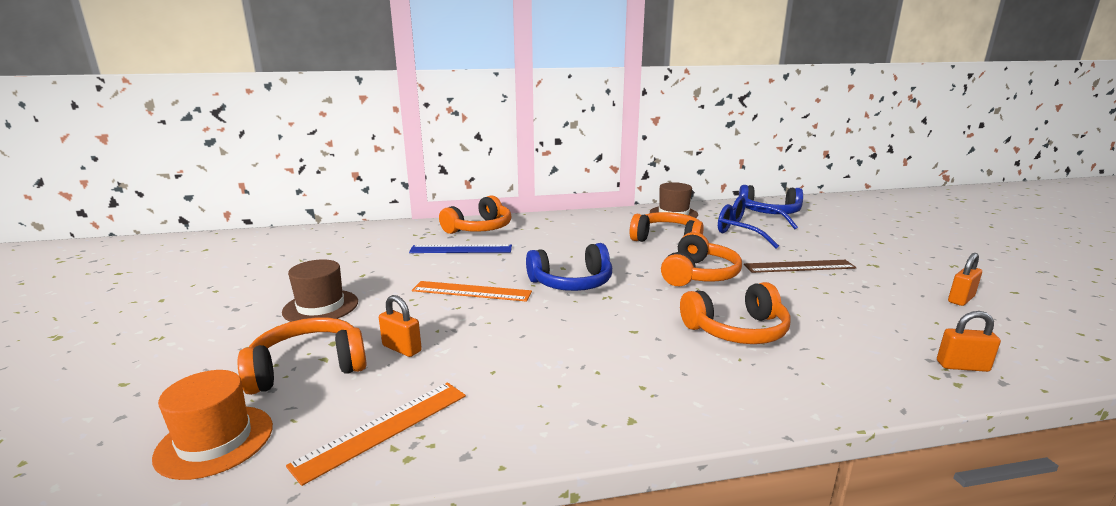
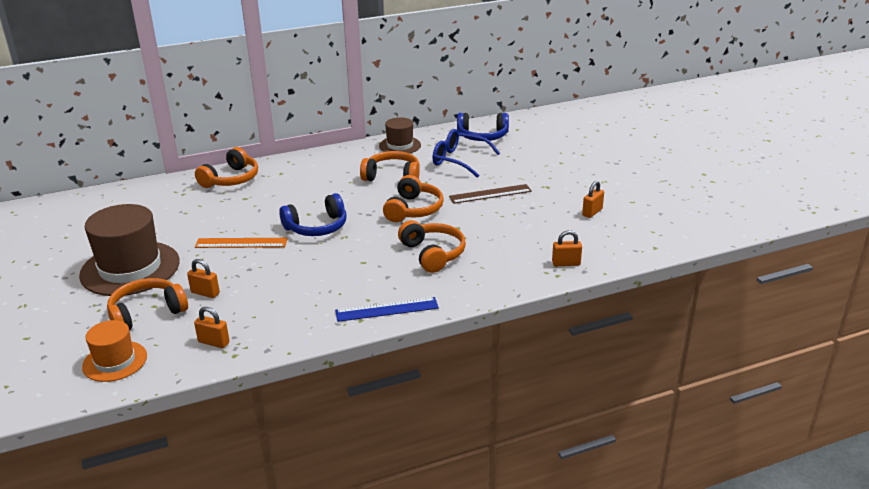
camera: 10 degrees left, 10 degrees up
(321, 307) = (130, 268): brown hat -> brown hat, size x1.81
(383, 428) = (214, 342): orange ruler -> orange padlock
(461, 249) = (221, 203): blue ruler -> blue ruler (387, 309)
(737, 330) = (433, 254): orange headphones -> orange headphones turned 90 degrees counterclockwise

